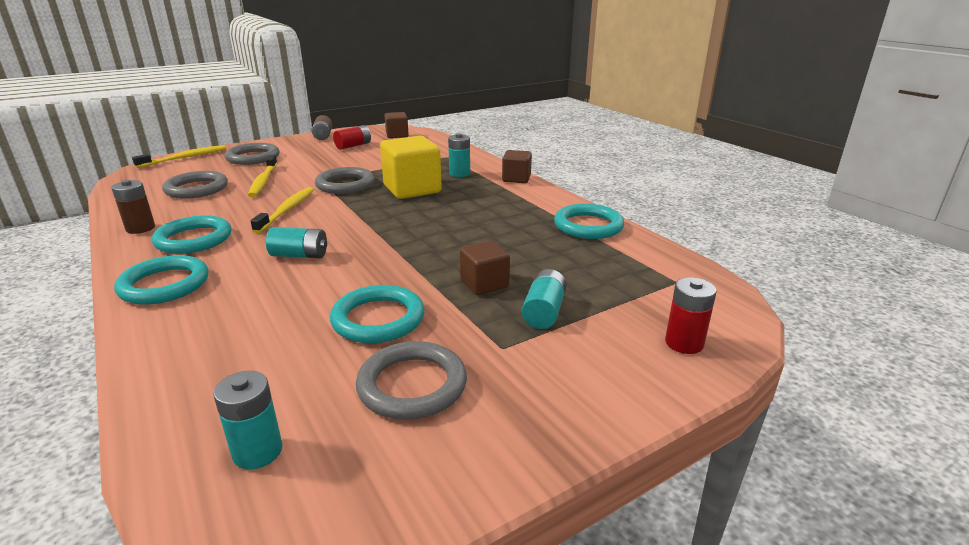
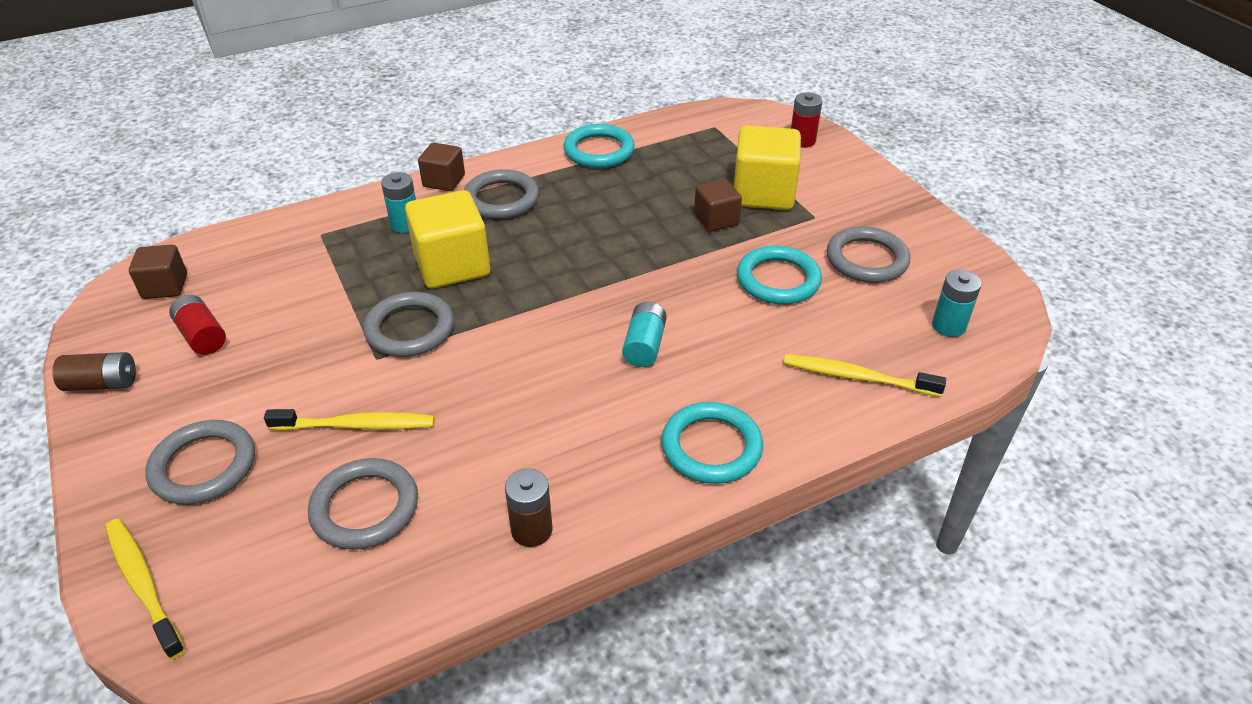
camera: 85 degrees left, 15 degrees up
(194, 239) = (583, 454): turquoise ring -> none
(287, 210) = (497, 377): yellow toothbrush -> yellow toothbrush (858, 377)
(497, 196) = (501, 199): none -> grey ring
(544, 312) = (763, 193): turquoise battery -> yellow cube

